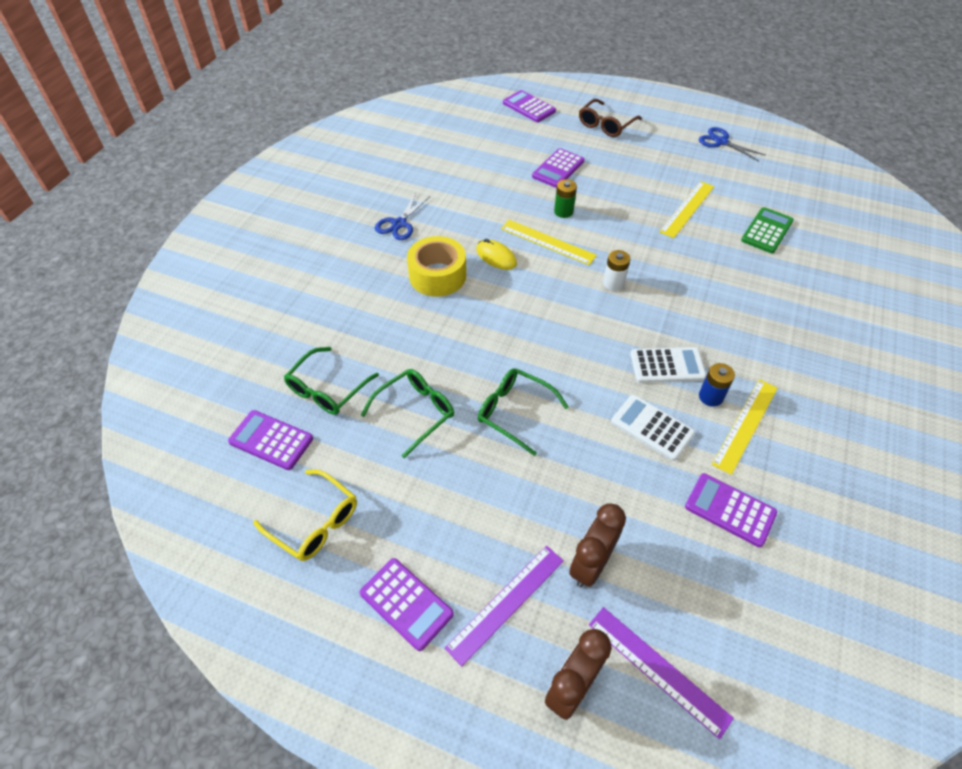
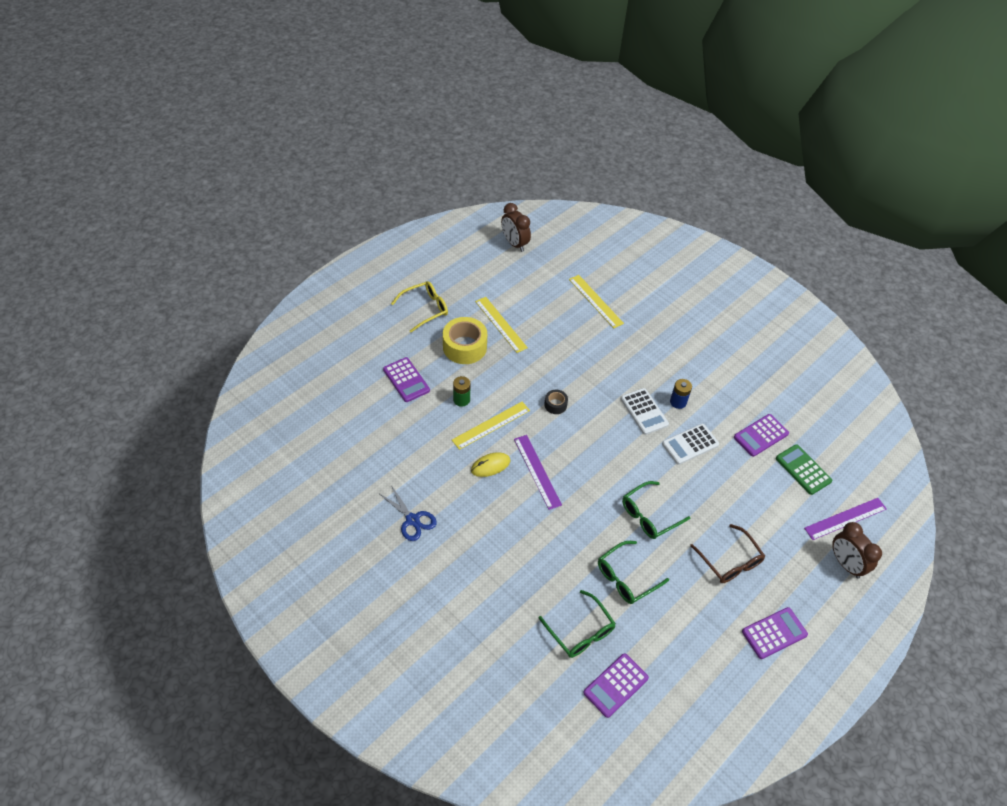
camera: 70 degrees left, 0 degrees up
(314, 522) = (698, 673): yellow glasses -> yellow glasses (425, 309)
(415, 412) = (626, 578): green glasses -> green glasses turned 105 degrees counterclockwise
(437, 276) = (492, 514): yellow tape -> yellow tape (464, 347)
(506, 603) = (788, 577): purple ruler -> purple ruler (537, 471)
(529, 107) = (306, 363): purple calculator -> none
(591, 564) = (775, 522): brown clock -> brown clock (514, 244)
(606, 125) = (368, 322): brown glasses -> brown glasses (730, 561)
(613, 283) = (555, 405): white battery -> black tape
(667, 366) = (644, 411): white calculator -> white calculator turned 135 degrees clockwise
(721, 142) = (436, 265): blue scissors -> none
(746, 425) = (705, 396): yellow ruler -> yellow ruler (596, 301)
(767, 231) = (547, 294): green calculator -> green calculator (803, 470)

